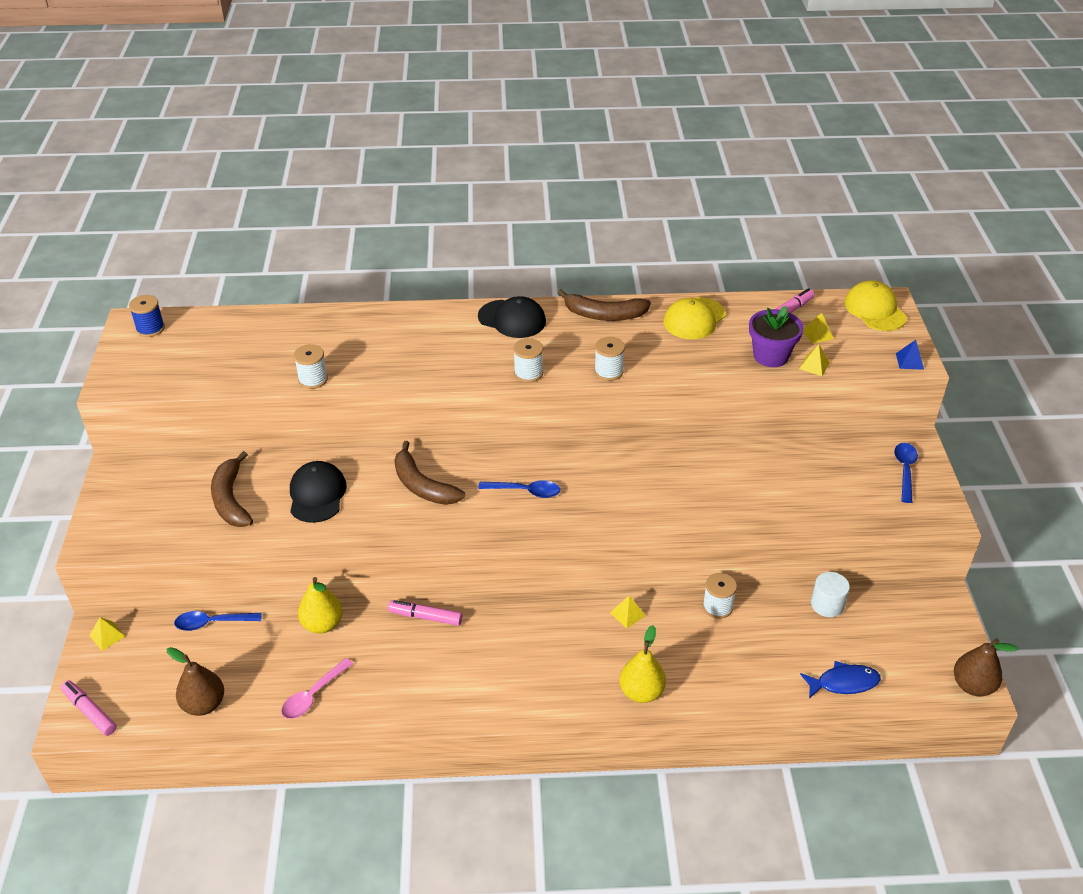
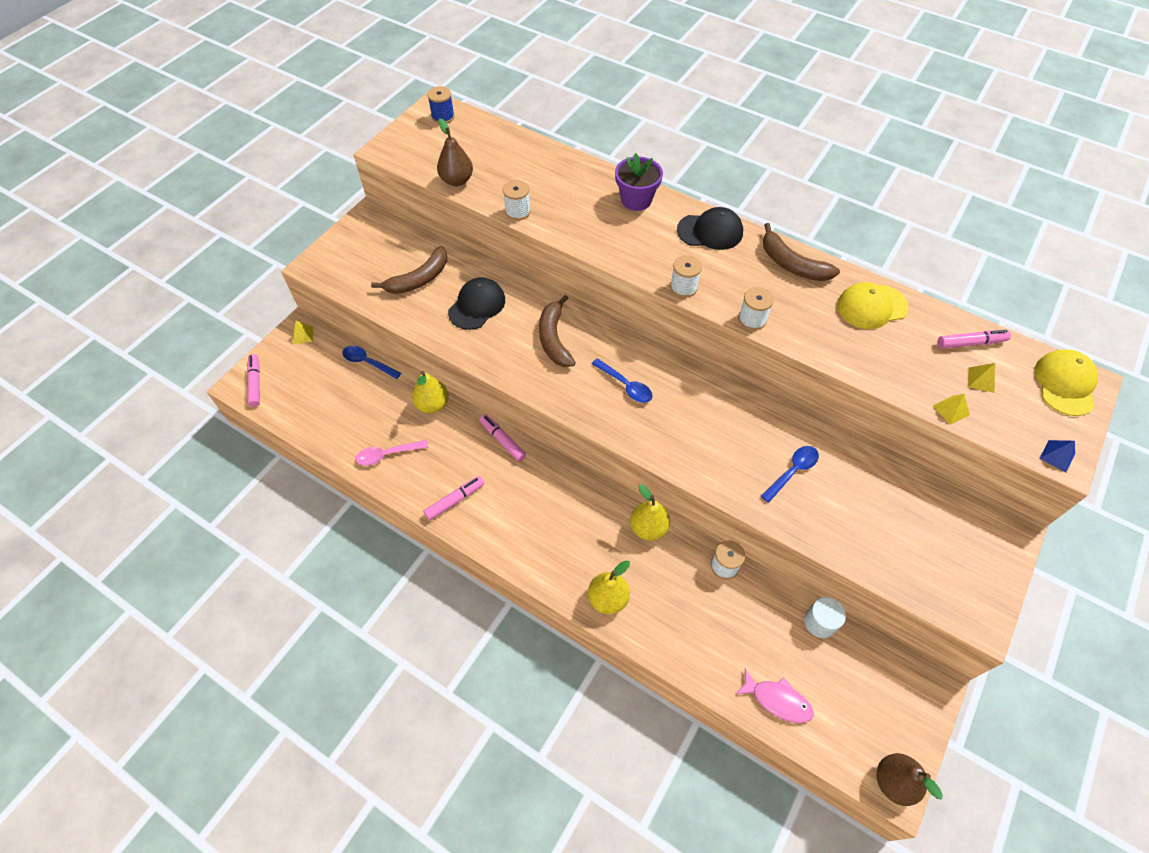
camera: 35 degrees right, 15 degrees up
(204, 704) = (320, 419): brown pear -> brown pear (457, 180)
(231, 500) = (419, 279): brown banana -> brown banana turned 150 degrees counterclockwise
(423, 695) = (455, 500): none -> pink marker
(512, 319) = (710, 231): black cap -> black cap turned 60 degrees counterclockwise
(627, 614) = (648, 528): yellow pyramid -> yellow pear
(770, 356) = (915, 379): purple flower pot -> purple flower pot (636, 200)
(843, 683) = (777, 700): blue fish -> pink fish
(905, 470) = (977, 553): blue spoon -> blue spoon (792, 471)

